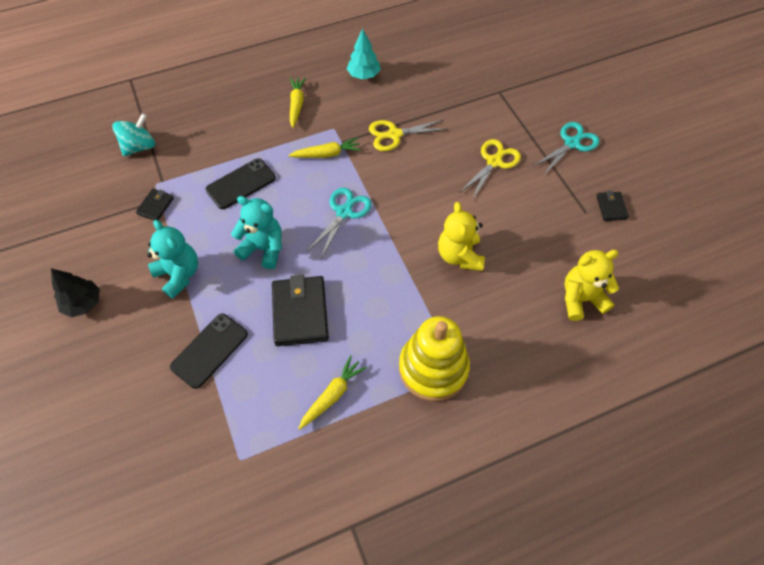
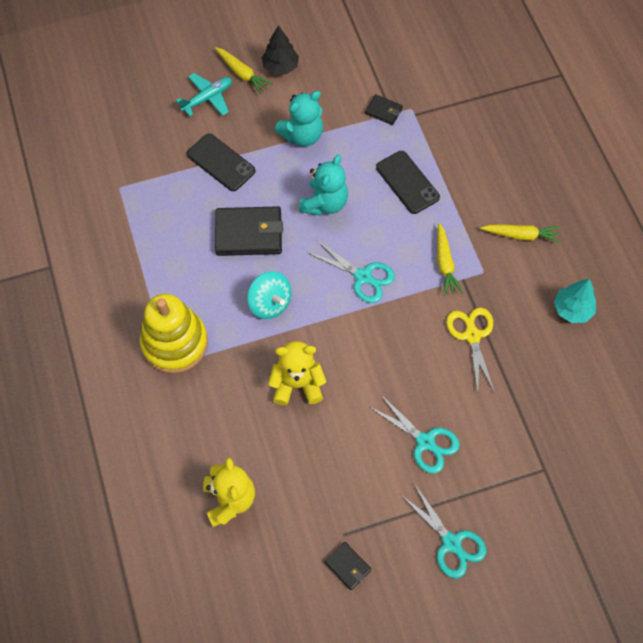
camera: 95 degrees right, 5 degrees up
(117, 375) = (208, 98): none -> turquoise plane
(139, 147) = (461, 91): turquoise spinning top -> turquoise spinning top (270, 303)
(332, 395) = (163, 257): yellow carrot -> yellow carrot (242, 73)
(494, 162) = (425, 442): yellow scissors -> turquoise scissors
(611, 207) = (347, 566): black wallet -> black wallet turned 45 degrees clockwise

